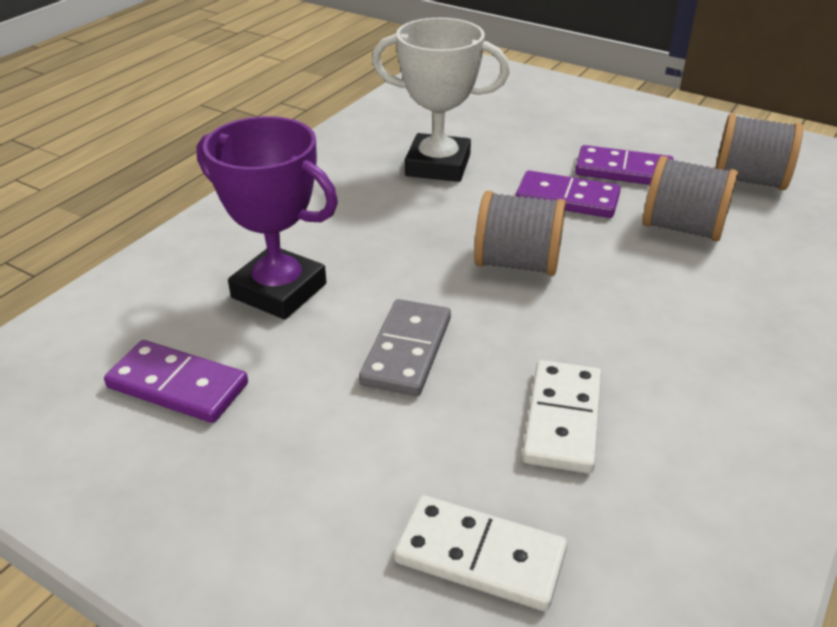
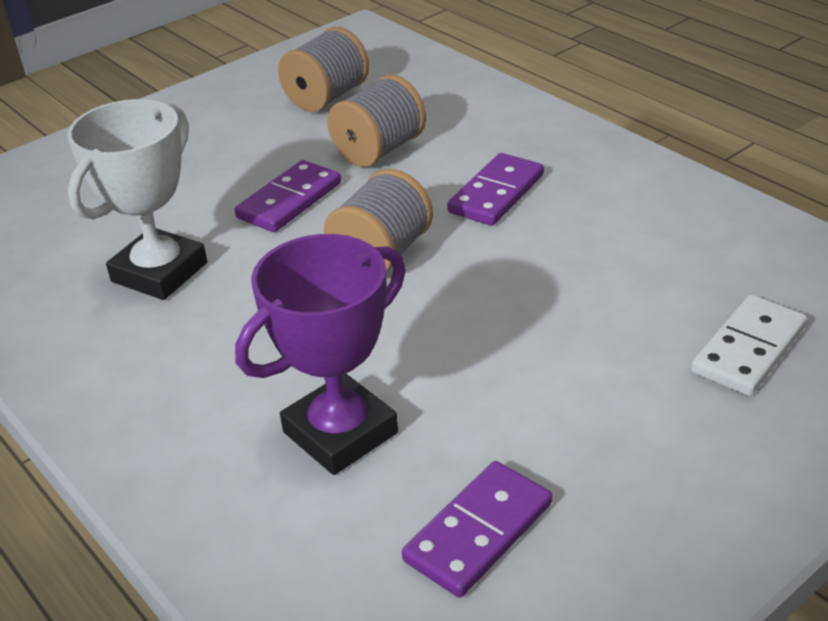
camera: 70 degrees left, 0 degrees up
(406, 351) = (486, 350): grey domino -> none
(563, 419) = (609, 275): white domino -> none
(623, 170) = (262, 156): purple domino -> purple domino (496, 193)

